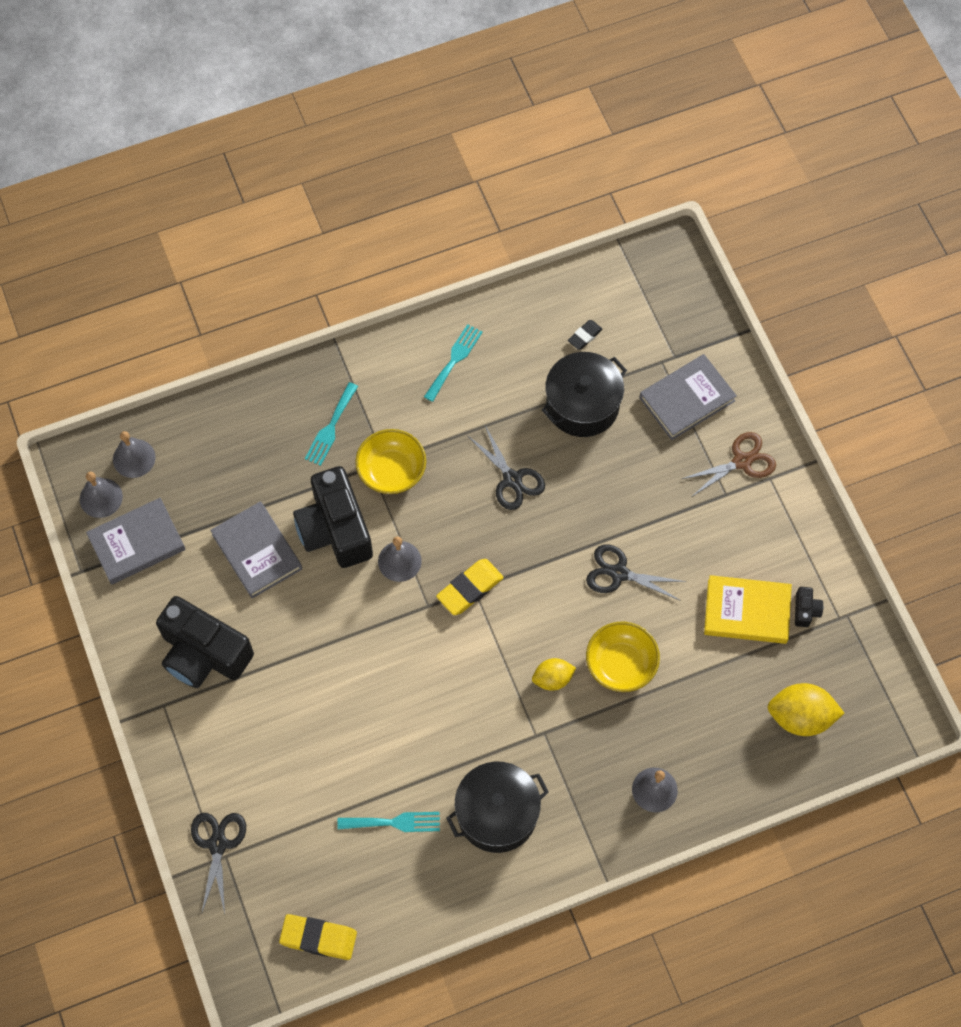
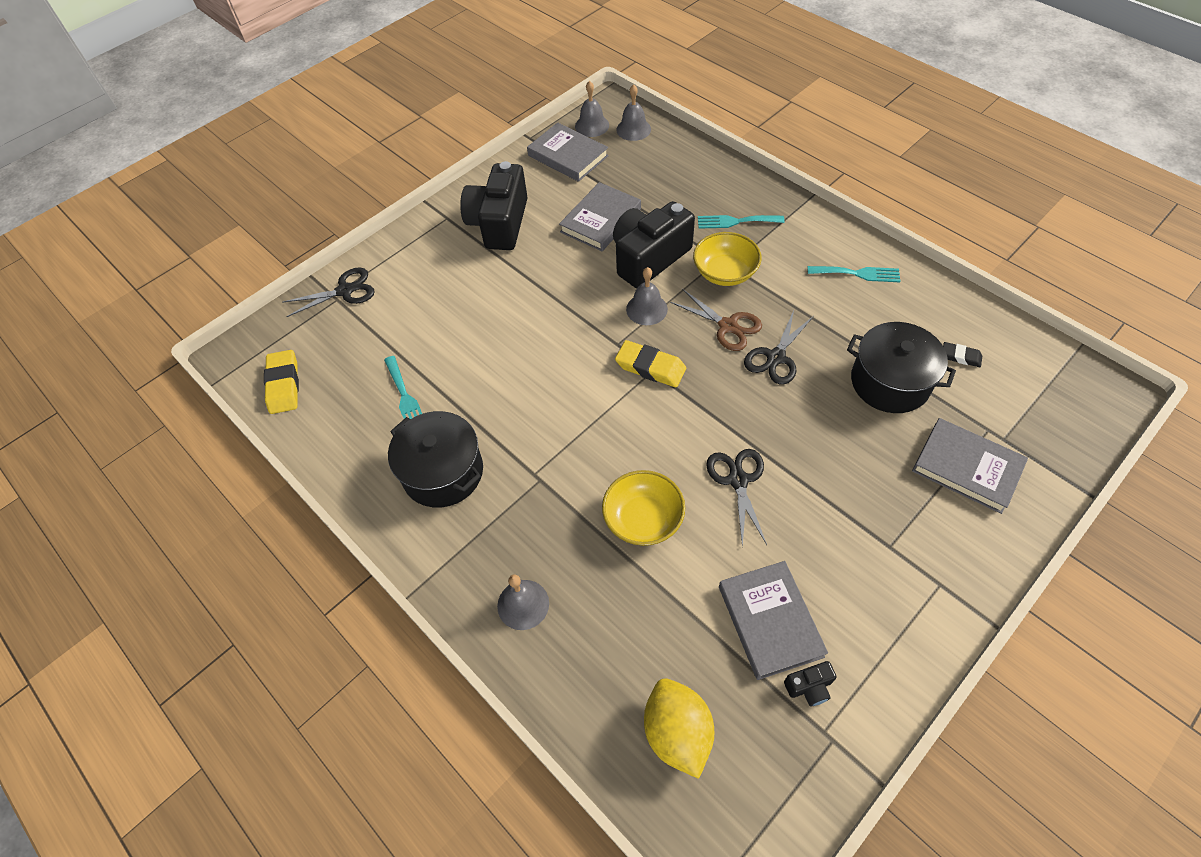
camera: 70 degrees right, 10 degrees down
(552, 679) = (597, 466): yellow lemon -> none
(742, 461) = (938, 548): brown scissors -> brown scissors (728, 326)
(747, 611) = (770, 621): yellow book -> grey book

